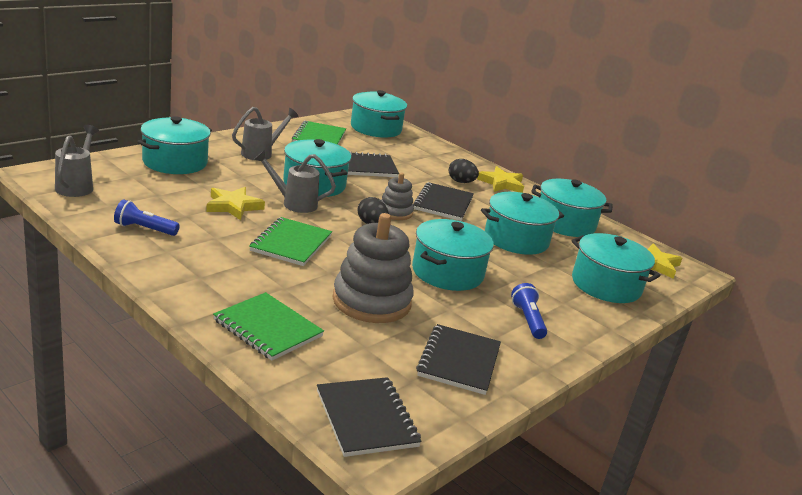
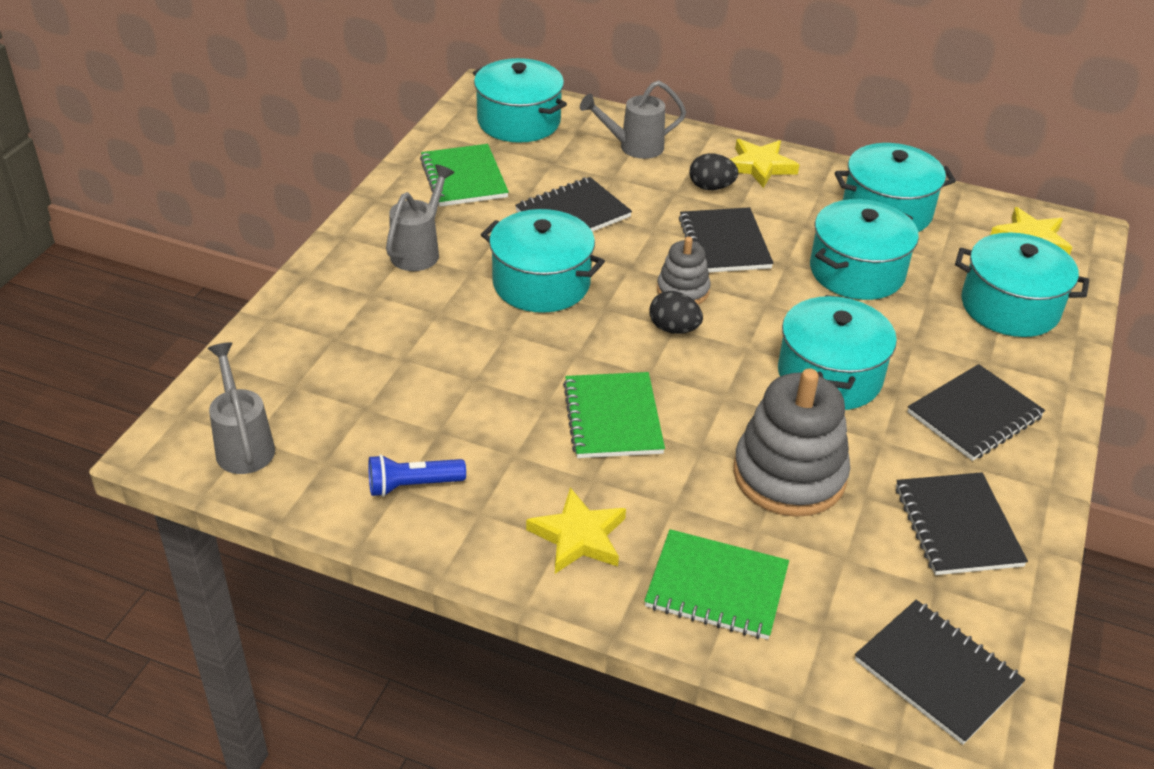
camera: 20 degrees left, 15 degrees up
(175, 162) = (325, 327): turquoise pot -> none
(233, 206) = (481, 381): yellow star -> yellow star (578, 536)
(293, 203) = (549, 336): grey watering can -> grey watering can (633, 147)
(527, 320) = (974, 415): blue flashlight -> black notebook

